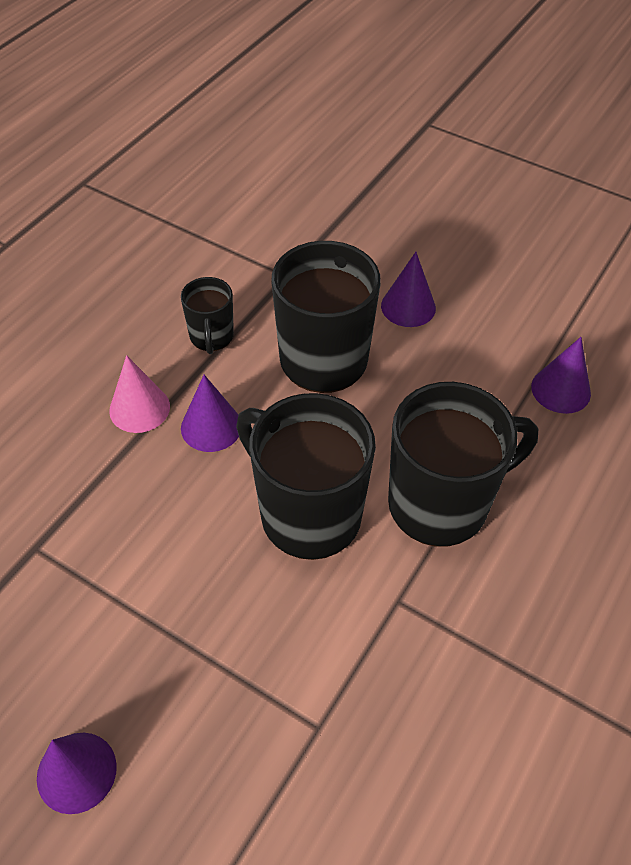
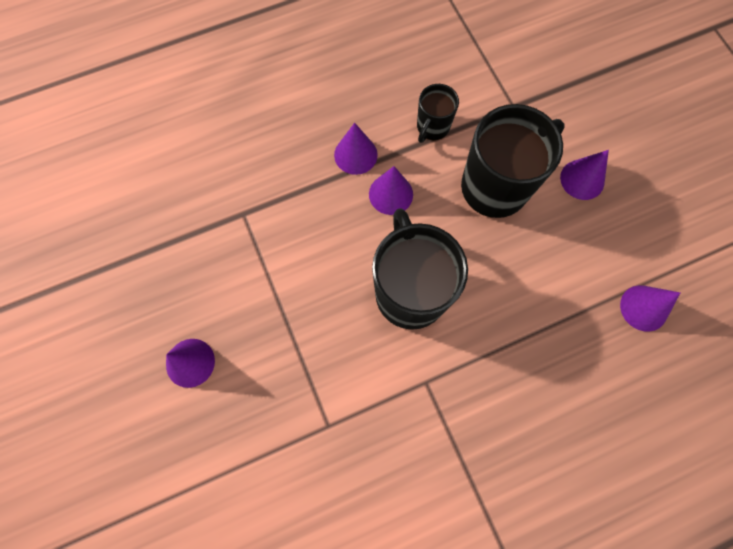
camera: 35 degrees right, 20 degrees up
(139, 408) = (355, 154): pink cone -> purple cone
(441, 504) = (498, 337): black mug -> none

